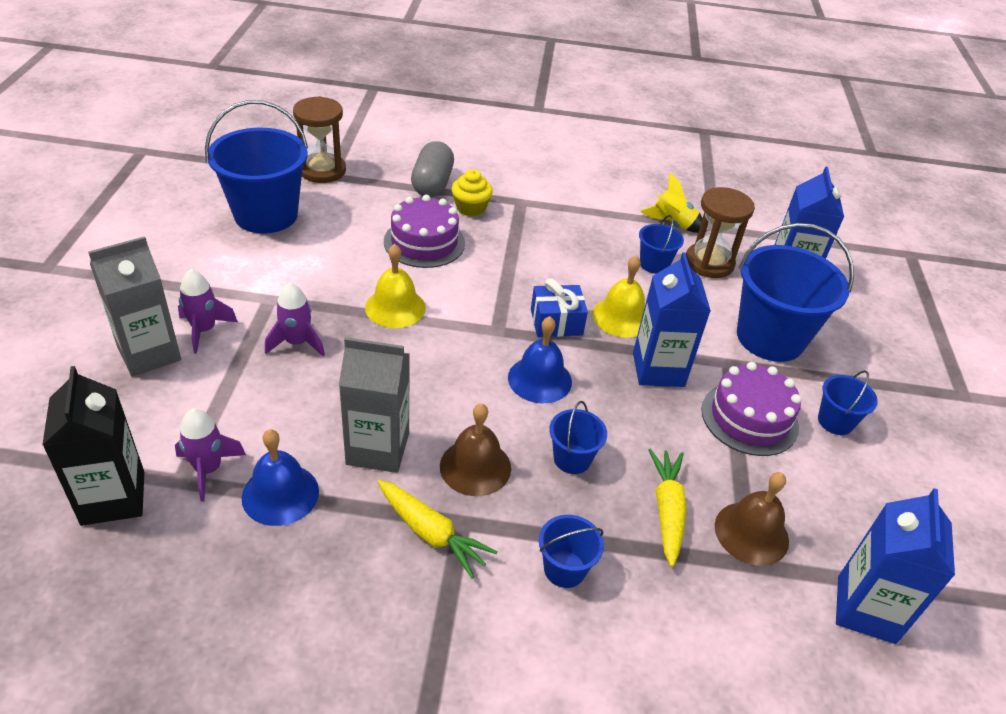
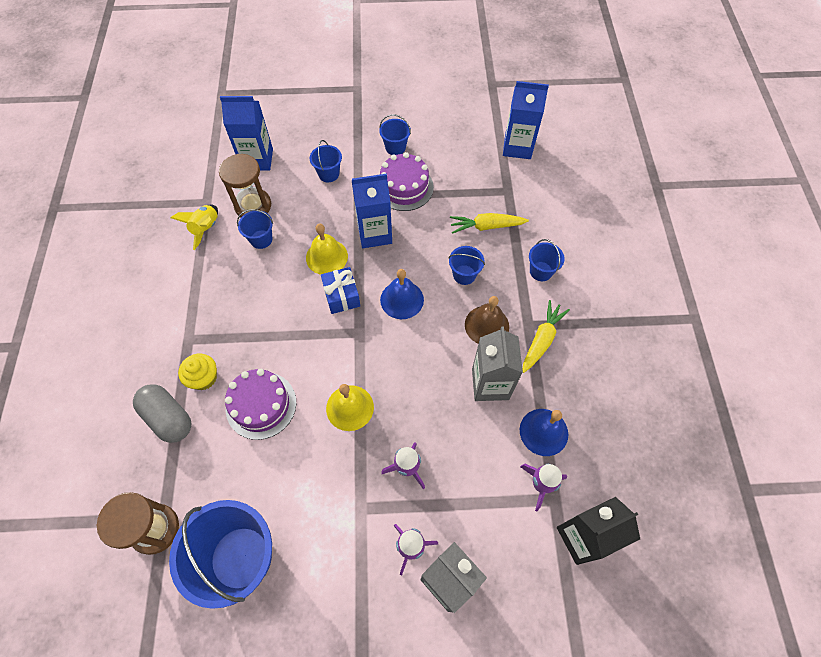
camera: 95 degrees left, 20 degrees up
(432, 184) = (168, 418): grey capsule -> grey capsule turned 45 degrees clockwise
(751, 533) = (488, 189): brown bell -> none
(770, 338) = (328, 174): blue bucket -> blue bucket, size x0.47

